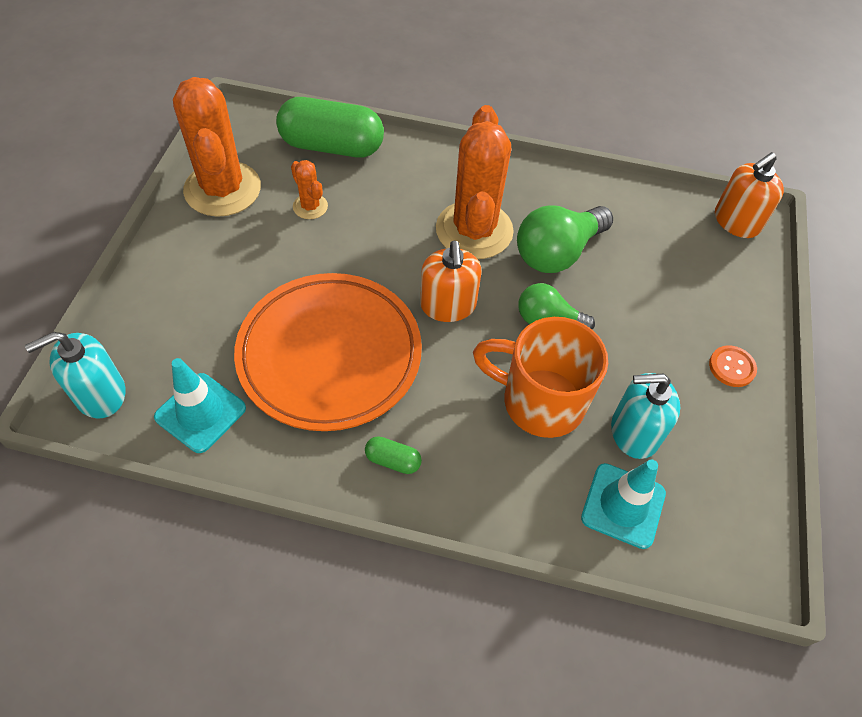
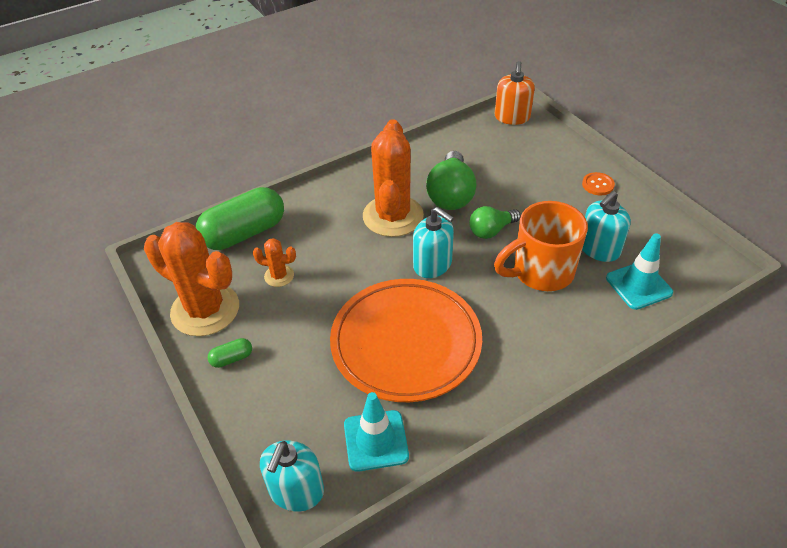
camera: 40 degrees left, 10 degrees down
(393, 460) = (513, 364): green capsule -> green capsule (232, 358)
(448, 305) = (432, 264): orange soap dispenser -> turquoise soap dispenser
(474, 230) = (393, 216): orange cactus -> orange cactus turned 45 degrees clockwise

